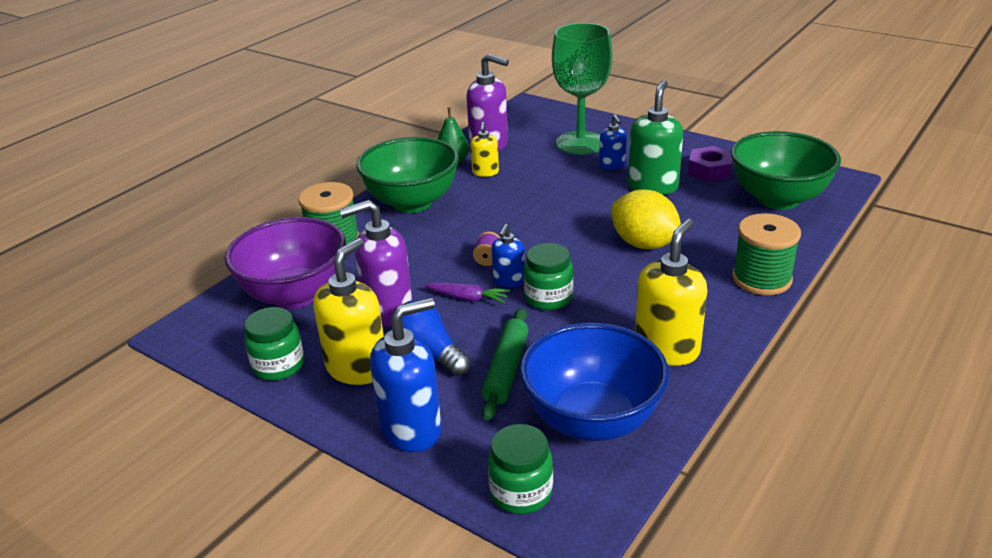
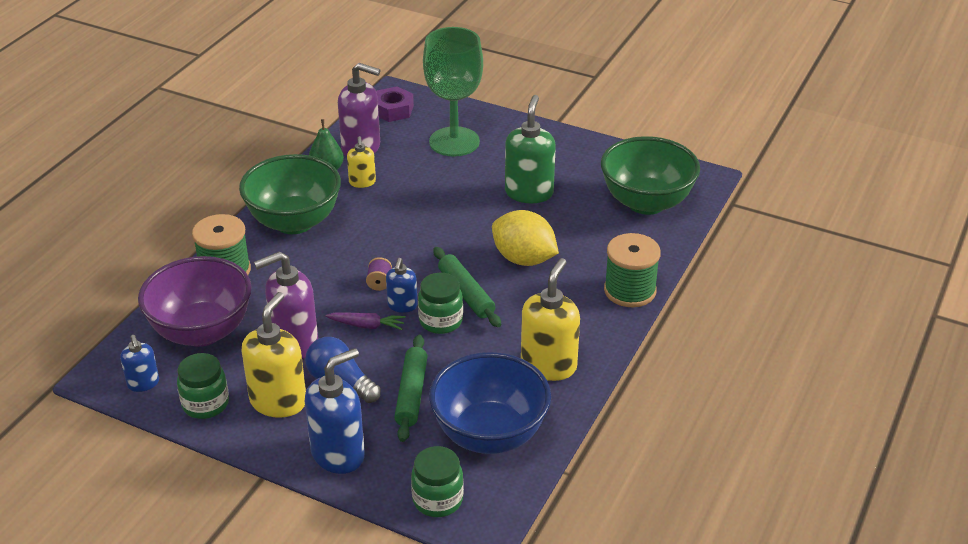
camera: 10 degrees left, 5 degrees up
(579, 273) = (466, 293): none -> green rolling pin
(612, 165) = (488, 169): blue soap dispenser -> blue soap dispenser (143, 383)
(709, 170) = (582, 171): purple nut -> purple nut (393, 110)

